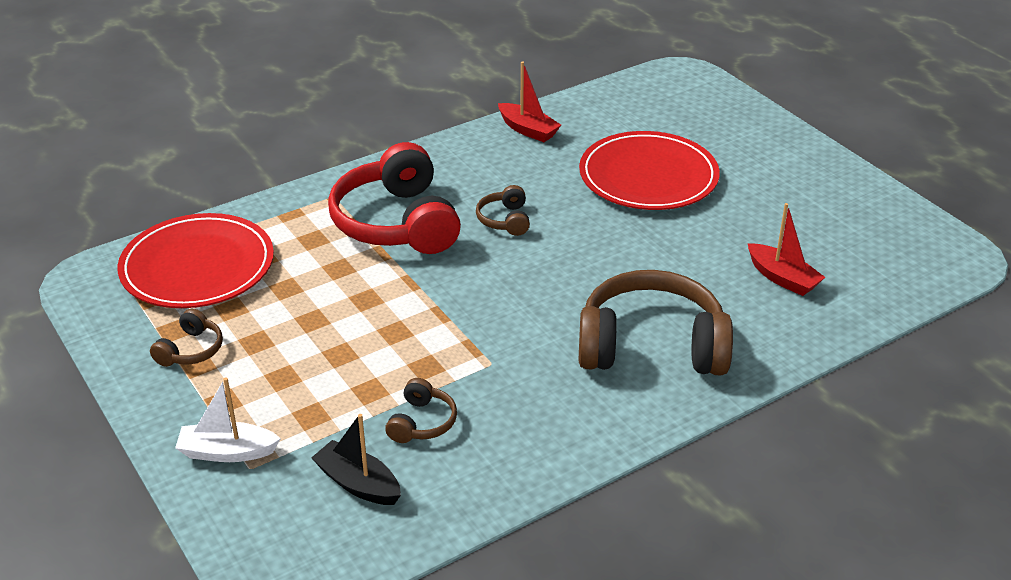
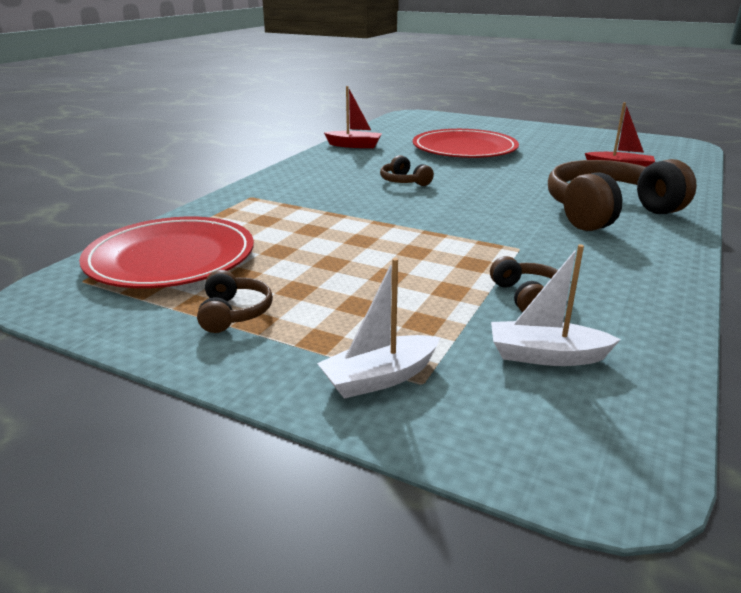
camera: 30 degrees left, 10 degrees down
(358, 484) = (546, 356): black boat -> white boat
(397, 223) = (324, 198): red headphones -> none

